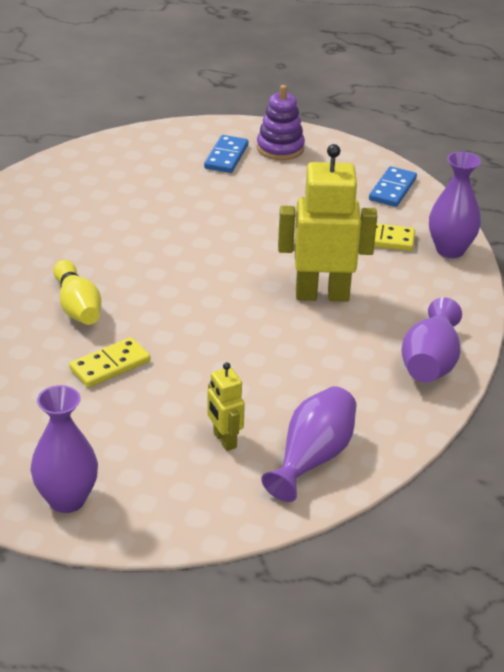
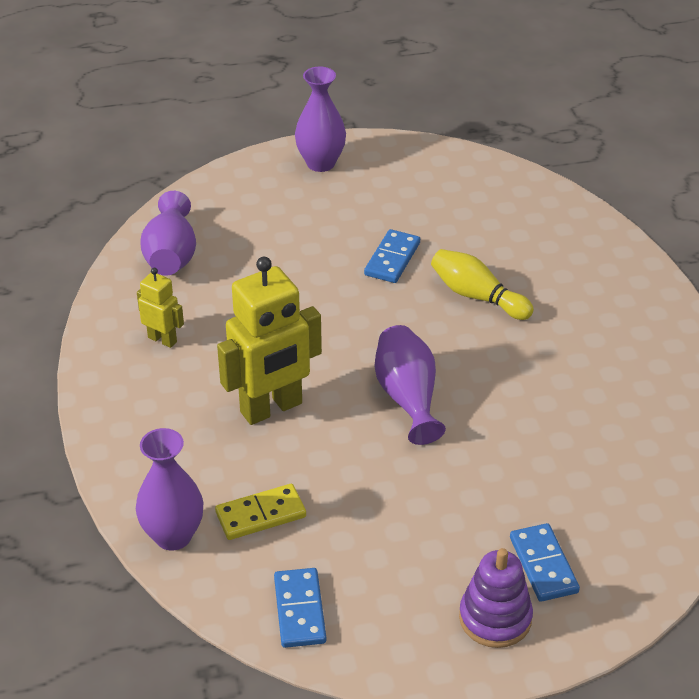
camera: 150 degrees right, 5 degrees up
(110, 365) = (392, 259): yellow domino -> blue domino
(224, 440) = (248, 241): yellow robot -> yellow robot (162, 339)
(430, 363) = (121, 378): purple vase -> purple vase (407, 397)

